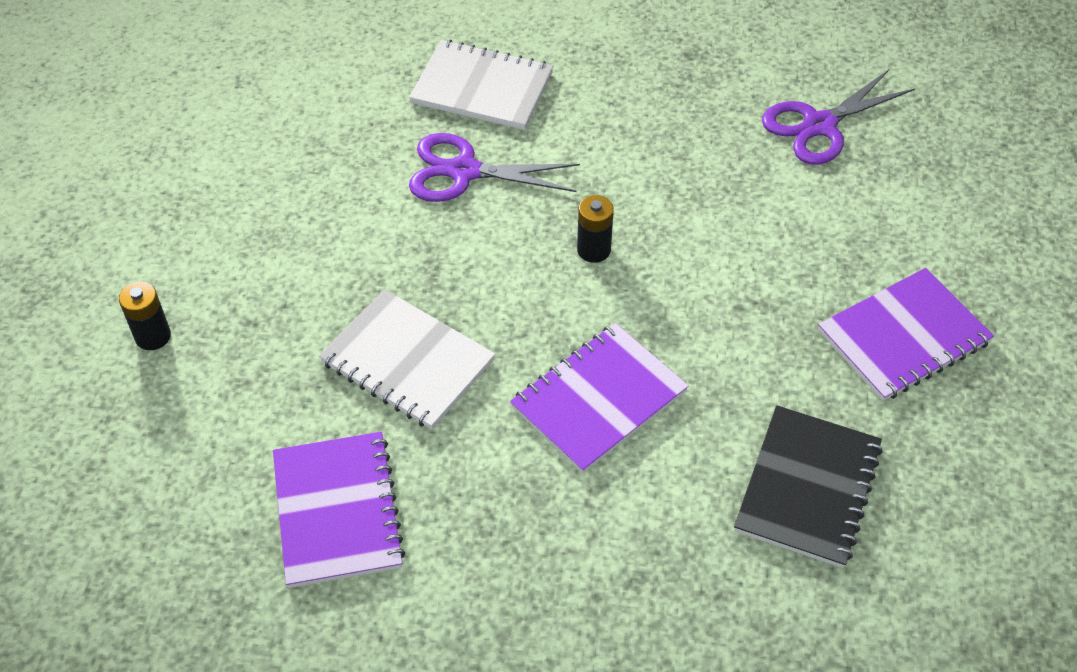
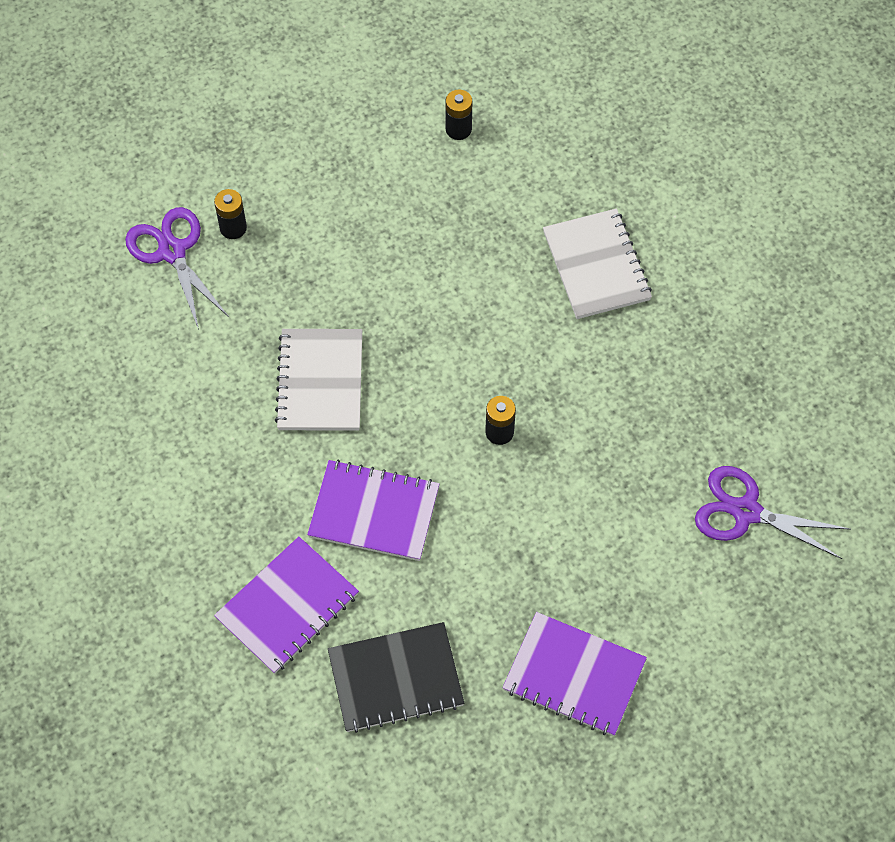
camera: 55 degrees right, 10 degrees up
(238, 102) = (458, 129): none -> black battery
(337, 511) = (185, 418): purple notebook -> purple notebook (287, 606)
(464, 171) = (507, 307): purple scissors -> purple scissors (172, 252)

